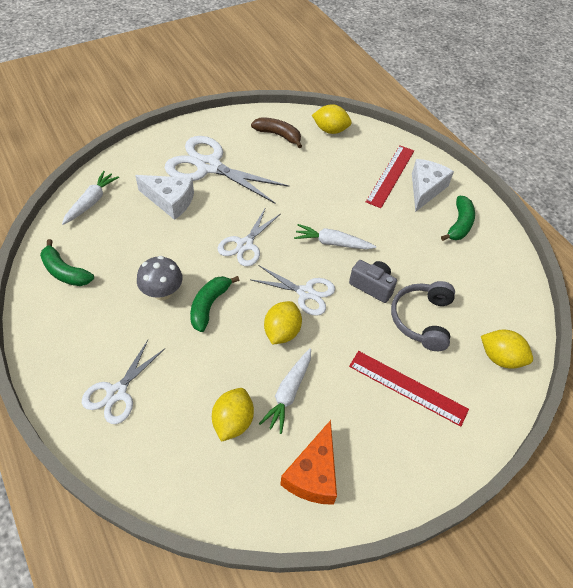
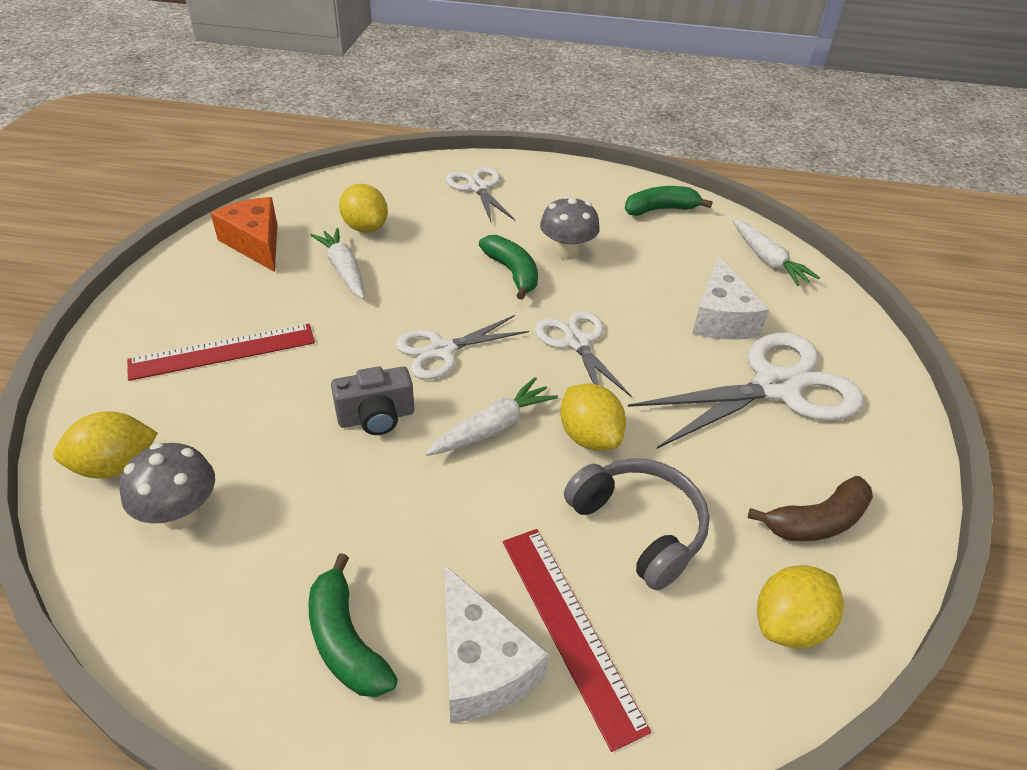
camera: 130 degrees right, 10 degrees down
(170, 201) = (721, 318): white cheese -> white cheese turned 60 degrees counterclockwise
(282, 332) = (415, 303): yellow lemon -> yellow lemon (589, 437)
(422, 320) = (268, 430): grey headphones -> grey headphones (638, 527)
(485, 311) = (181, 513): none -> grey mushroom

